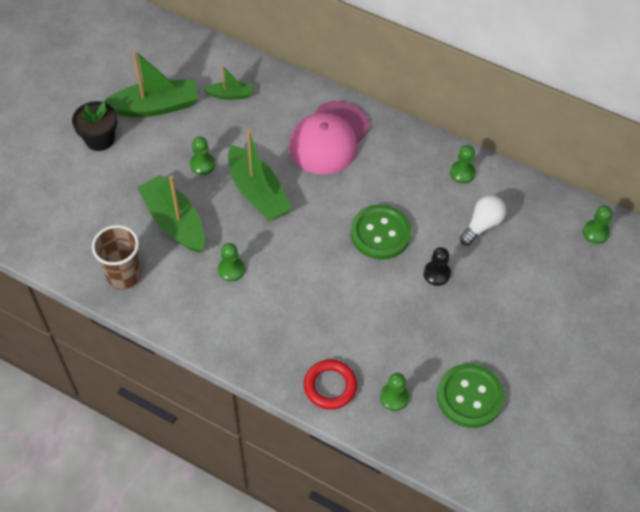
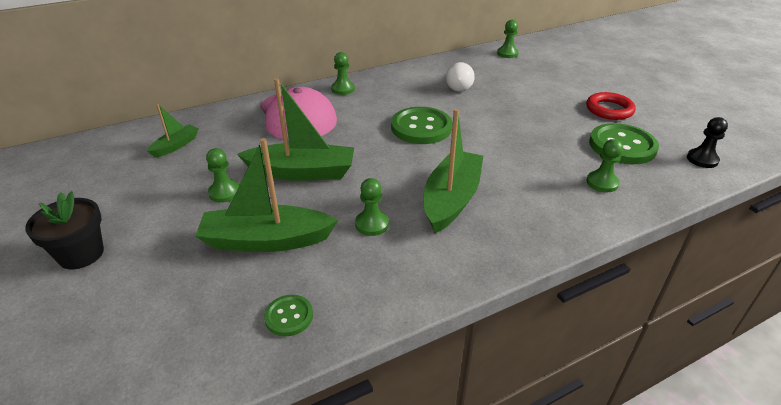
camera: 55 degrees left, 20 degrees down
(124, 275) = (289, 316): brown cup -> green button
(155, 106) = (111, 195): green boat -> green boat (451, 199)
(330, 386) = (567, 215): red ring -> red ring (609, 110)
(436, 274) = (487, 118): black pawn -> black pawn (702, 159)
(462, 173) = (404, 77): green pawn -> green pawn (343, 89)
(482, 225) = (460, 86): white light bulb -> white light bulb turned 150 degrees counterclockwise

